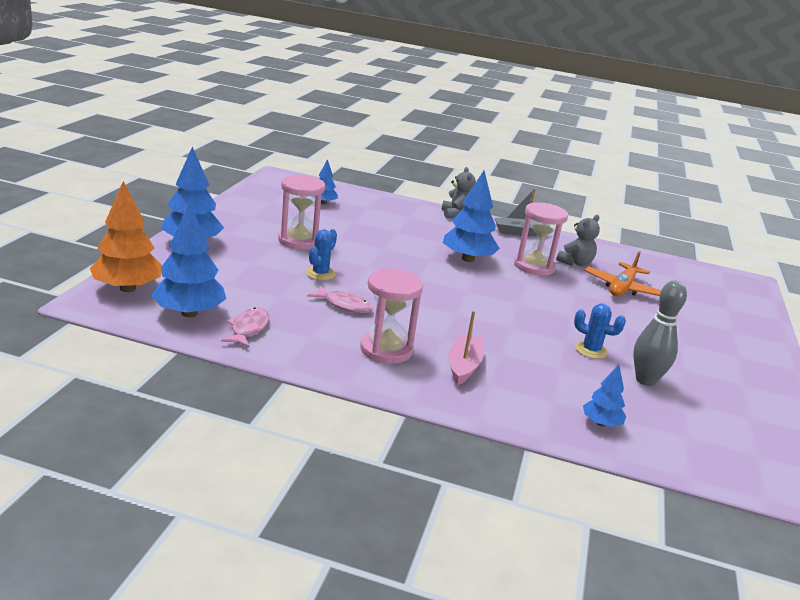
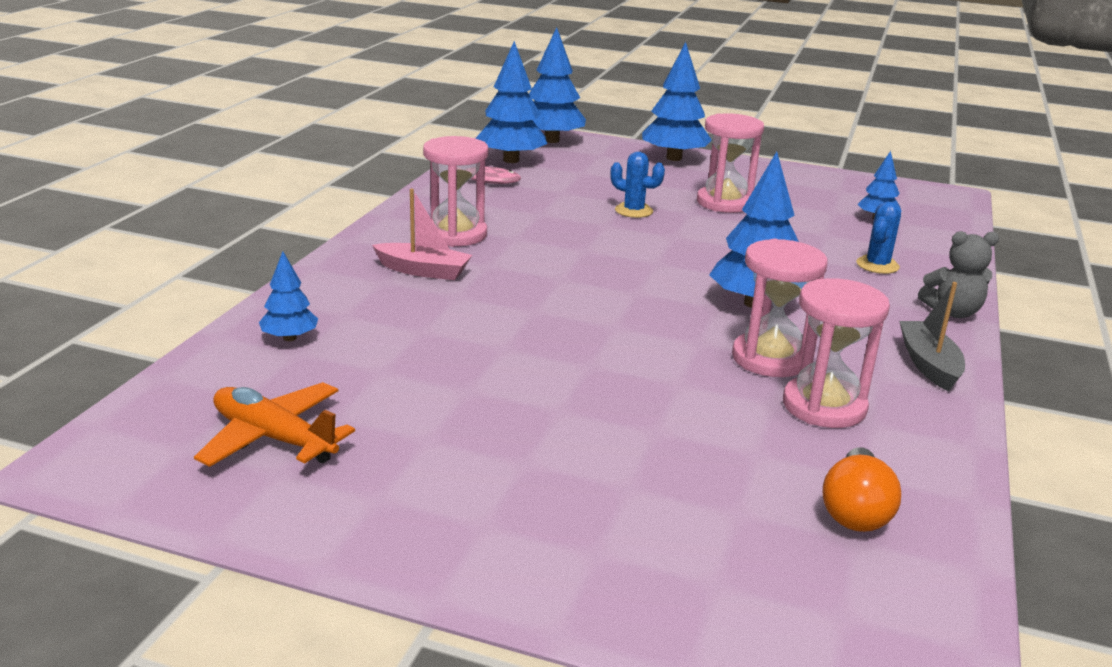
camera: 95 degrees right, 0 degrees up
(128, 288) = (551, 140): orange tree -> blue tree
(344, 305) = (556, 219): pink fish -> none
(575, 263) = (824, 406): grey teddy bear -> pink hourglass
(591, 350) = (477, 363): blue cactus -> blue cactus (877, 265)
(622, 288) = (735, 441): orange plane -> orange plane (274, 438)
(645, 380) = (393, 394): grey bowling pin -> none
(656, 273) = (855, 510): none -> orange light bulb

